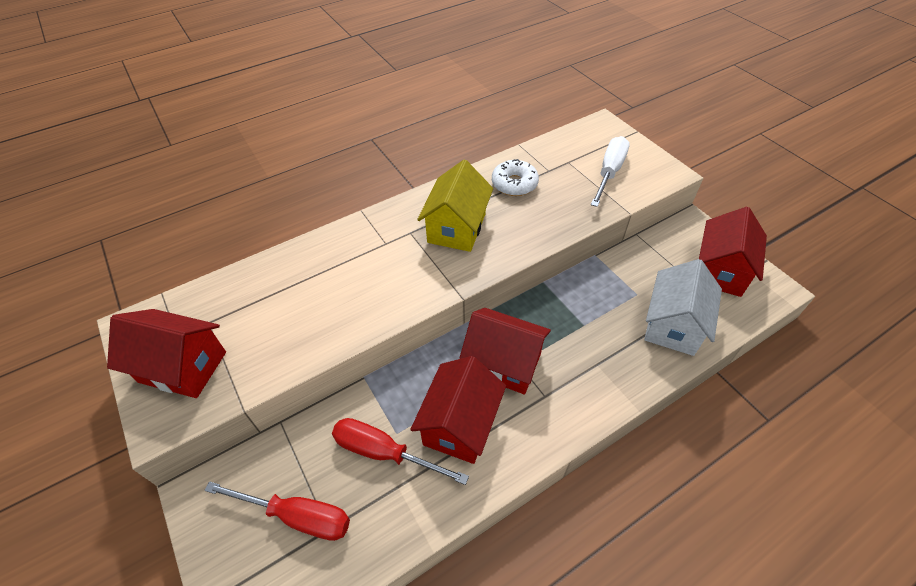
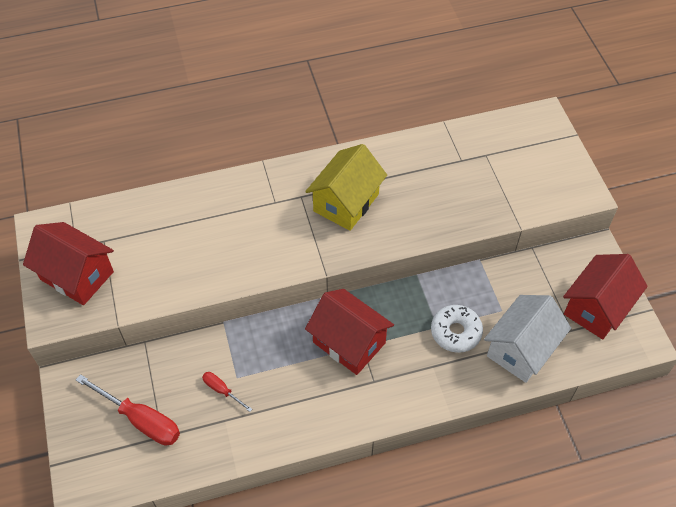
camera: 15 degrees right, 5 degrees up
(384, 452) = (222, 390): red screwdriver -> red screwdriver, size x0.51
(460, 424) = (292, 385): red house -> none
(514, 184) = (420, 167): white donut -> white donut (455, 332)
(609, 172) = (522, 177): white screwdriver -> none

